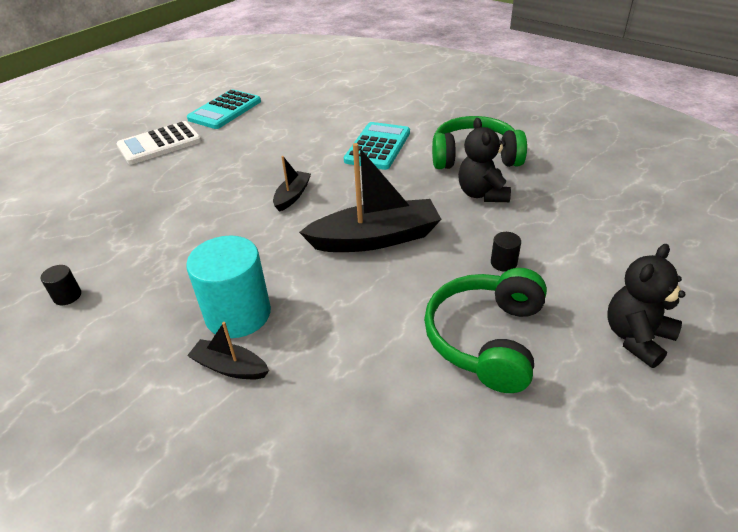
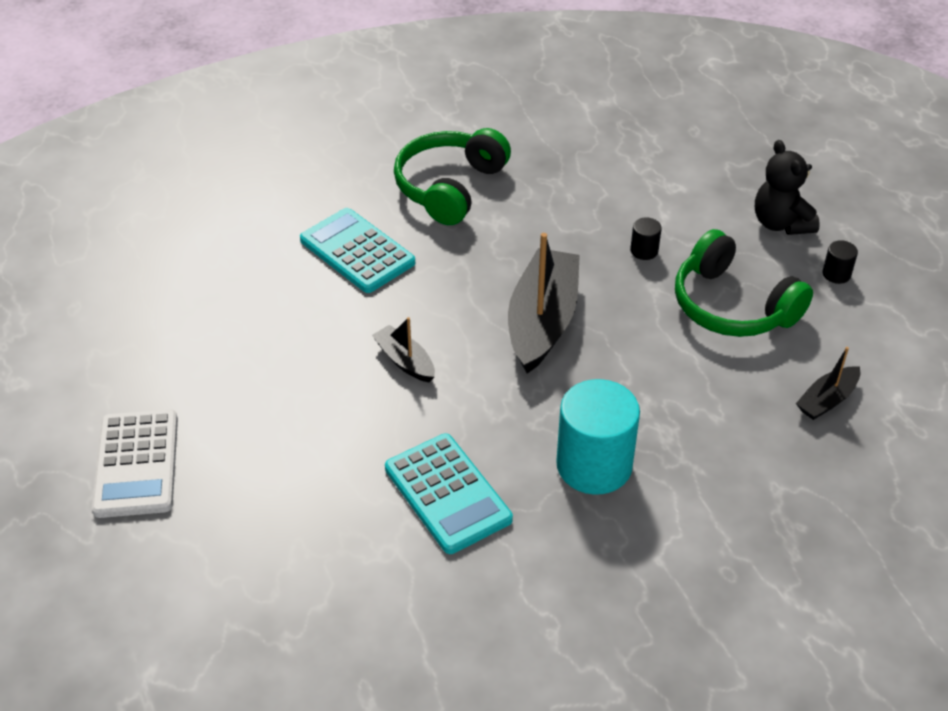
camera: 65 degrees left, 5 degrees up
(67, 296) = (459, 617): black cylinder -> black cylinder (836, 274)
(225, 110) = (98, 366): turquoise calculator -> turquoise calculator (447, 494)
(230, 367) = (668, 490): black boat -> black boat (827, 400)
(482, 194) = (525, 214): black teddy bear -> none

